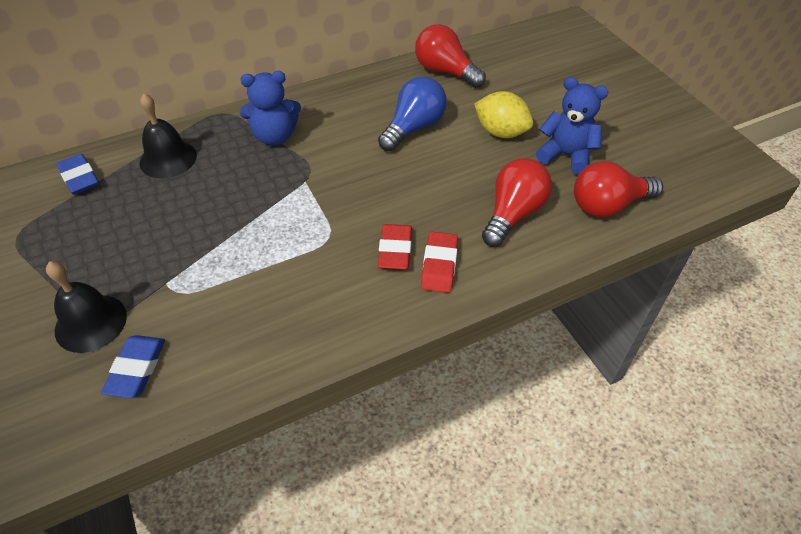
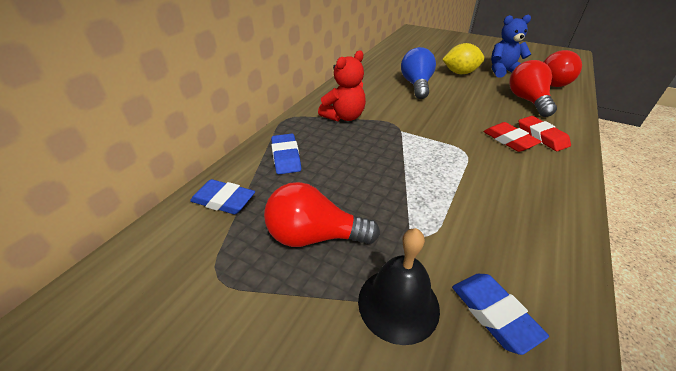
camera: 35 degrees left, 10 degrees down
(168, 159) = (286, 157): black bell -> blue eraser
(275, 136) = (344, 117): blue teddy bear -> red teddy bear
(445, 72) = (390, 60): red light bulb -> red light bulb (314, 236)

